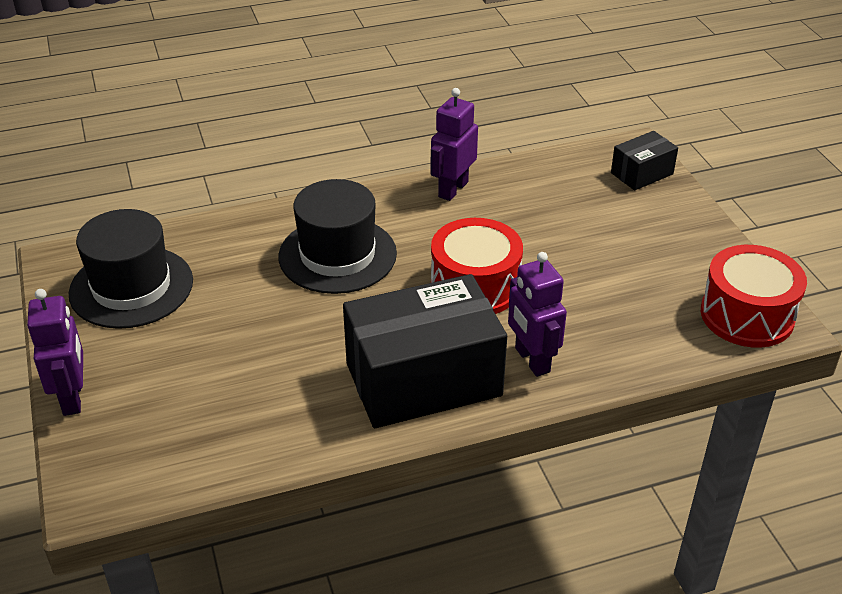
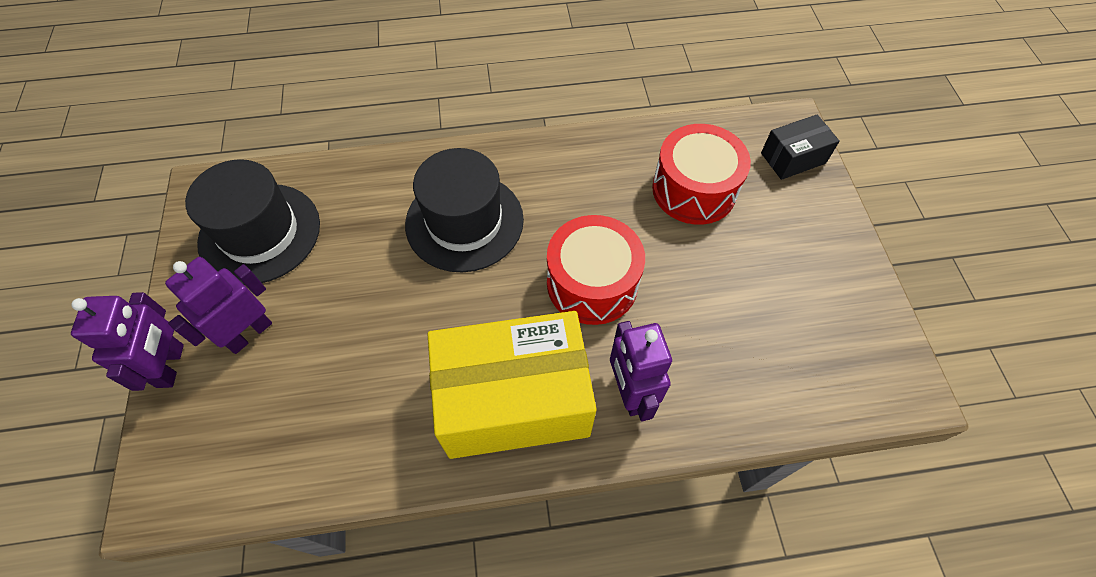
camera: 10 degrees right, 20 degrees up
(423, 380) = (514, 400): black box -> yellow box
(452, 189) = (596, 153): purple robot -> purple robot (249, 333)
(747, 315) = (870, 367): red drum -> red drum (694, 190)

